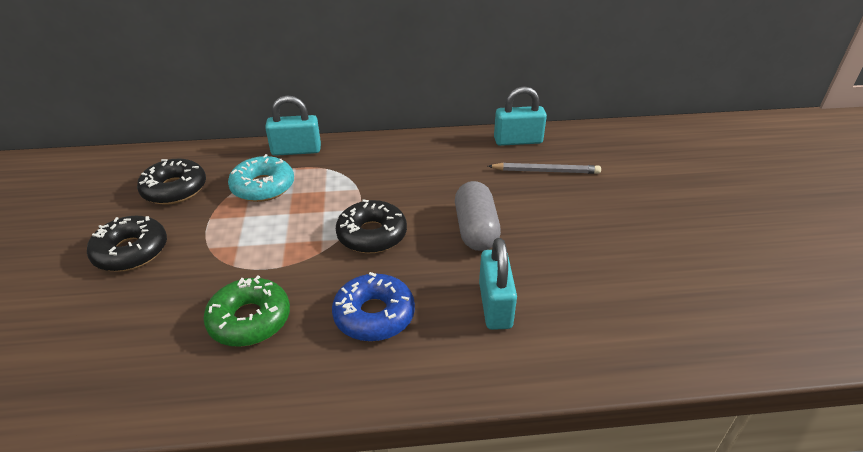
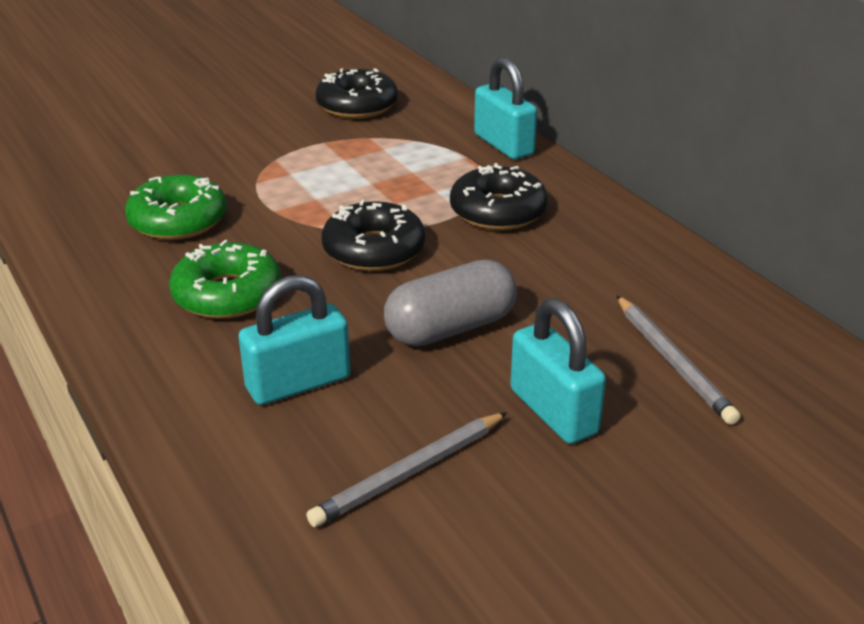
camera: 65 degrees right, 5 degrees down
(131, 251) = (240, 124): black donut -> black donut (498, 211)
(263, 187) = (407, 150): turquoise donut -> none
(374, 315) = (227, 294): blue donut -> green donut
(518, 141) = (737, 313): turquoise padlock -> turquoise padlock (553, 411)
(596, 282) = (409, 472): none -> grey pencil

